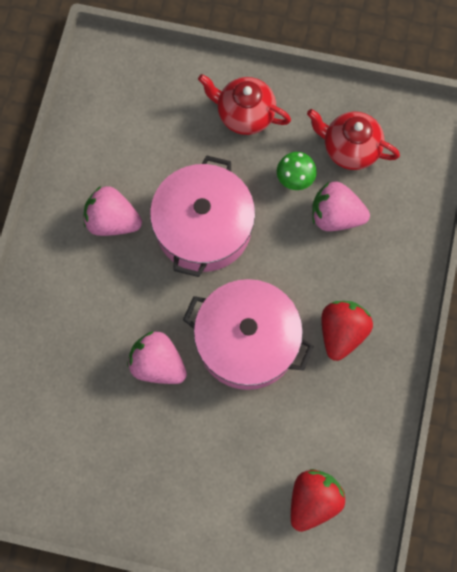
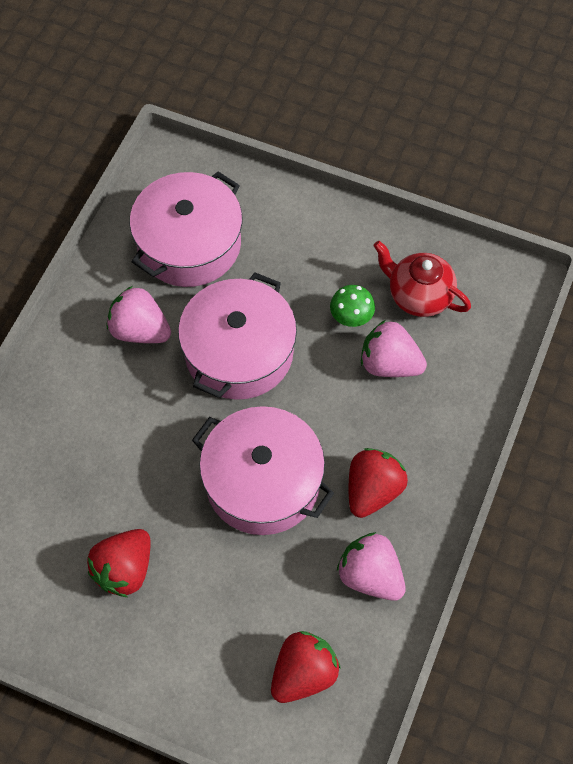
camera: 10 degrees right, 10 degrees down
(139, 132) = (189, 244): none -> pink pot
(145, 439) = (124, 569): none -> red strawberry
(157, 364) = (156, 490): pink strawberry -> pink strawberry (370, 576)
(244, 114) = (308, 243): red teapot -> none

